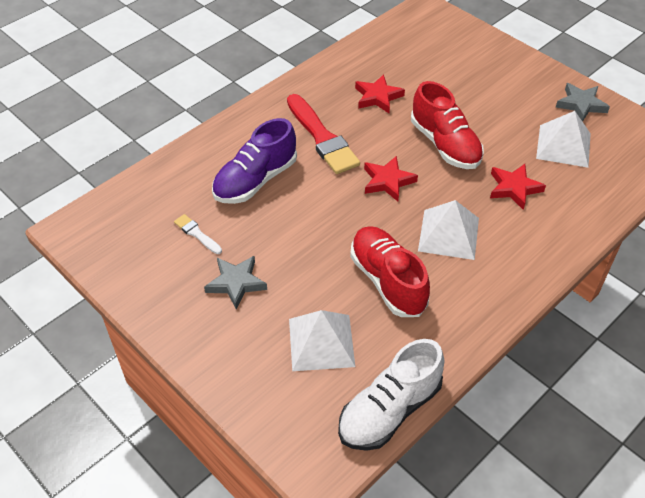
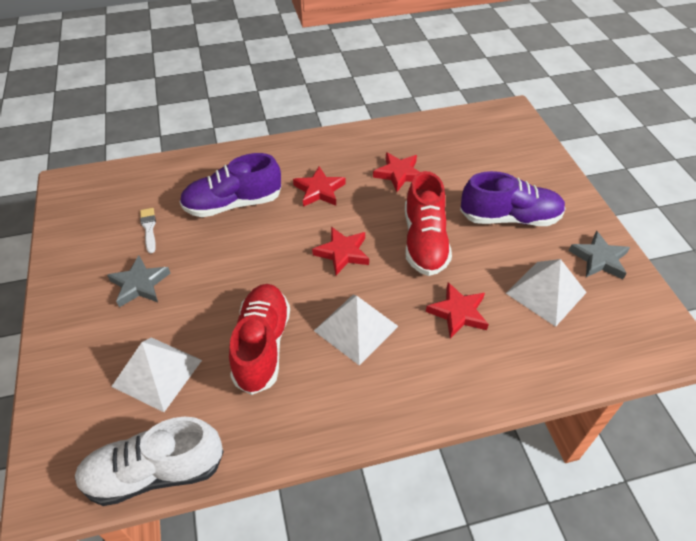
camera: 30 degrees right, 0 degrees up
(322, 138) = (319, 190): red brush -> red star
(494, 99) = (509, 218): none -> purple shoe

